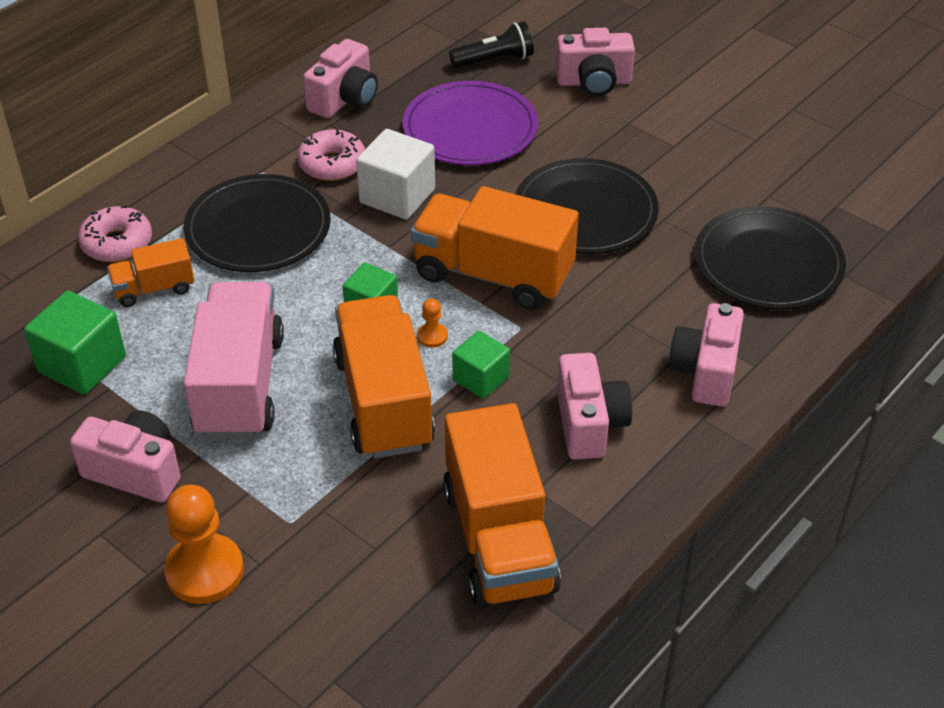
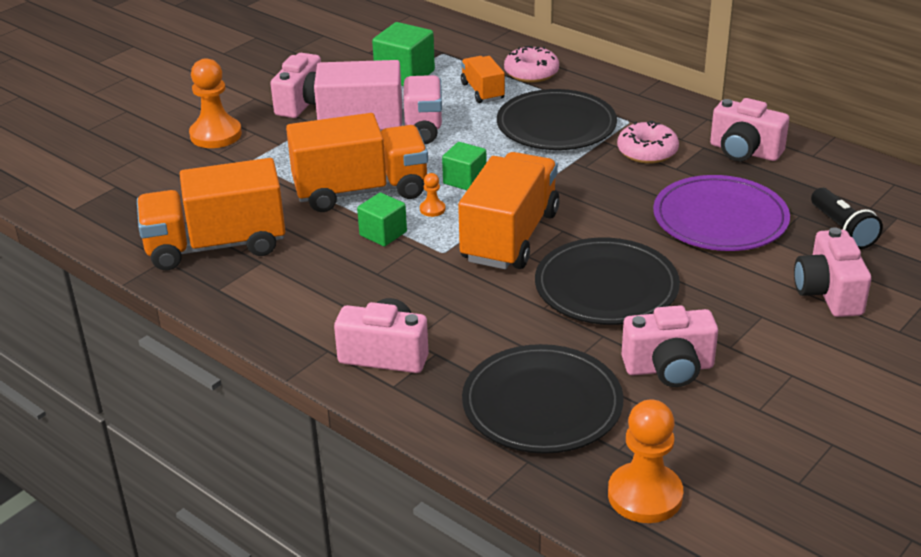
camera: 90 degrees right, 10 degrees down
(397, 196) = (609, 185): white cube -> none
(589, 424) = (327, 288): pink camera -> pink camera (669, 368)
(873, 211) = (645, 495): none -> orange pawn

